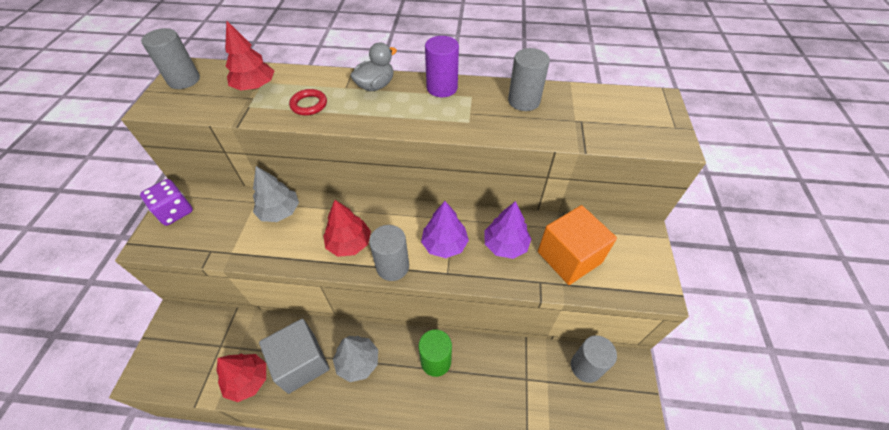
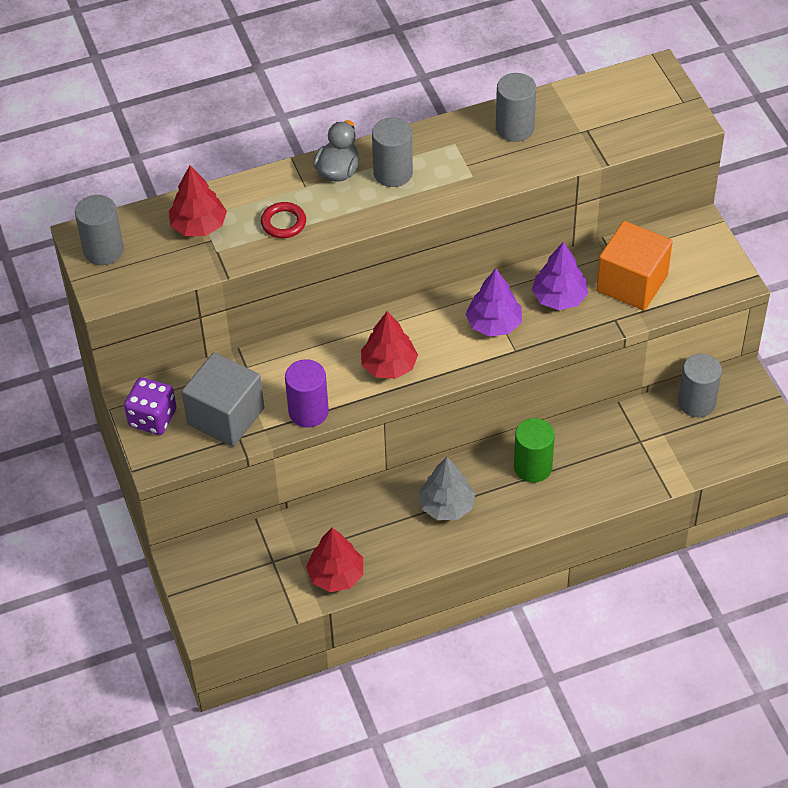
camera: 25 degrees left, 0 degrees up
(280, 211) = (279, 367): grey tree -> none
(301, 363) = (383, 534): grey cube -> grey cube (226, 416)
(392, 266) = (454, 368): grey cylinder -> grey cylinder (393, 173)
(442, 88) = (415, 145): purple cylinder -> purple cylinder (308, 411)

